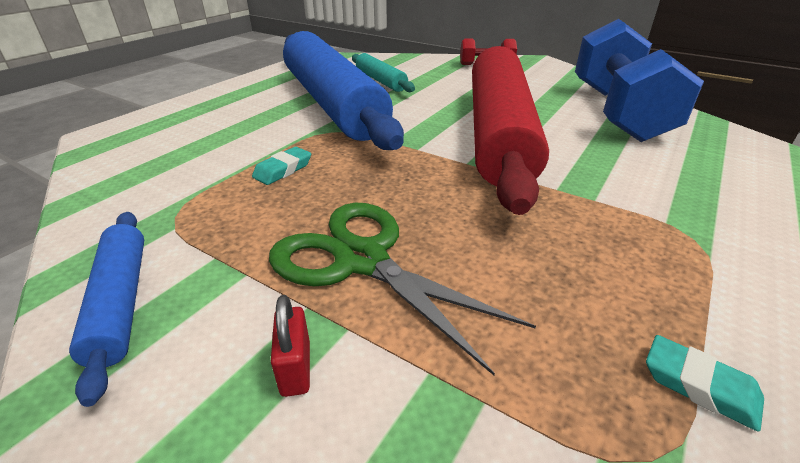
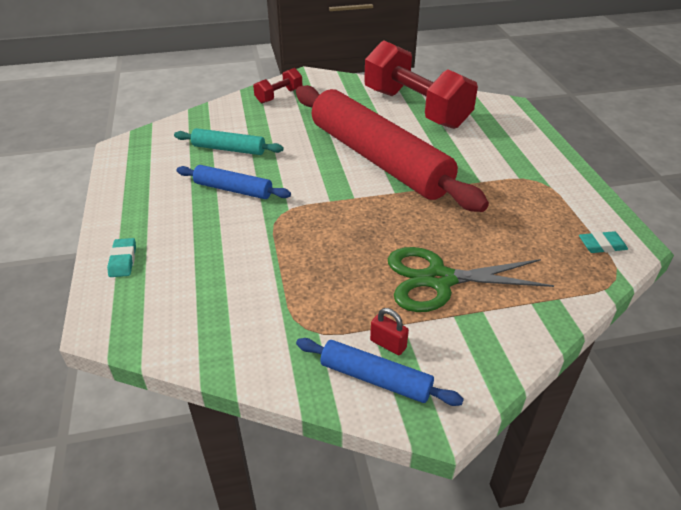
camera: 45 degrees left, 5 degrees up
(283, 170) = (305, 259): turquoise eraser -> turquoise eraser (123, 260)
(295, 368) = (491, 338): red padlock -> red padlock (388, 344)
(332, 103) = (233, 189): blue rolling pin -> blue rolling pin, size x0.43
(617, 112) = (415, 108): blue dumbbell -> red dumbbell

